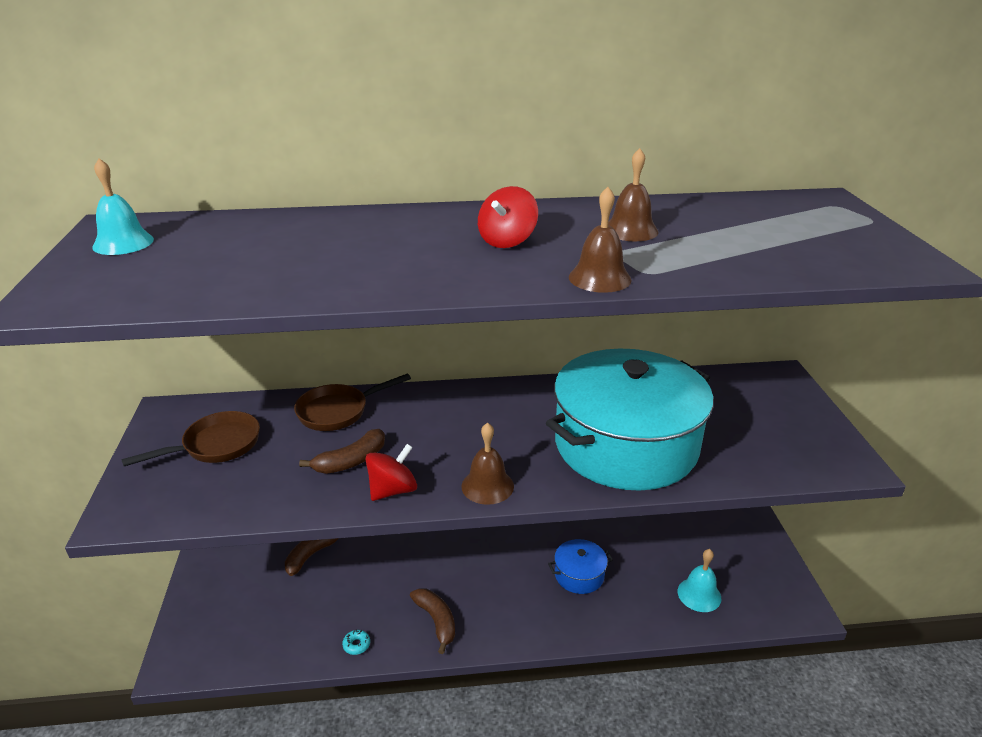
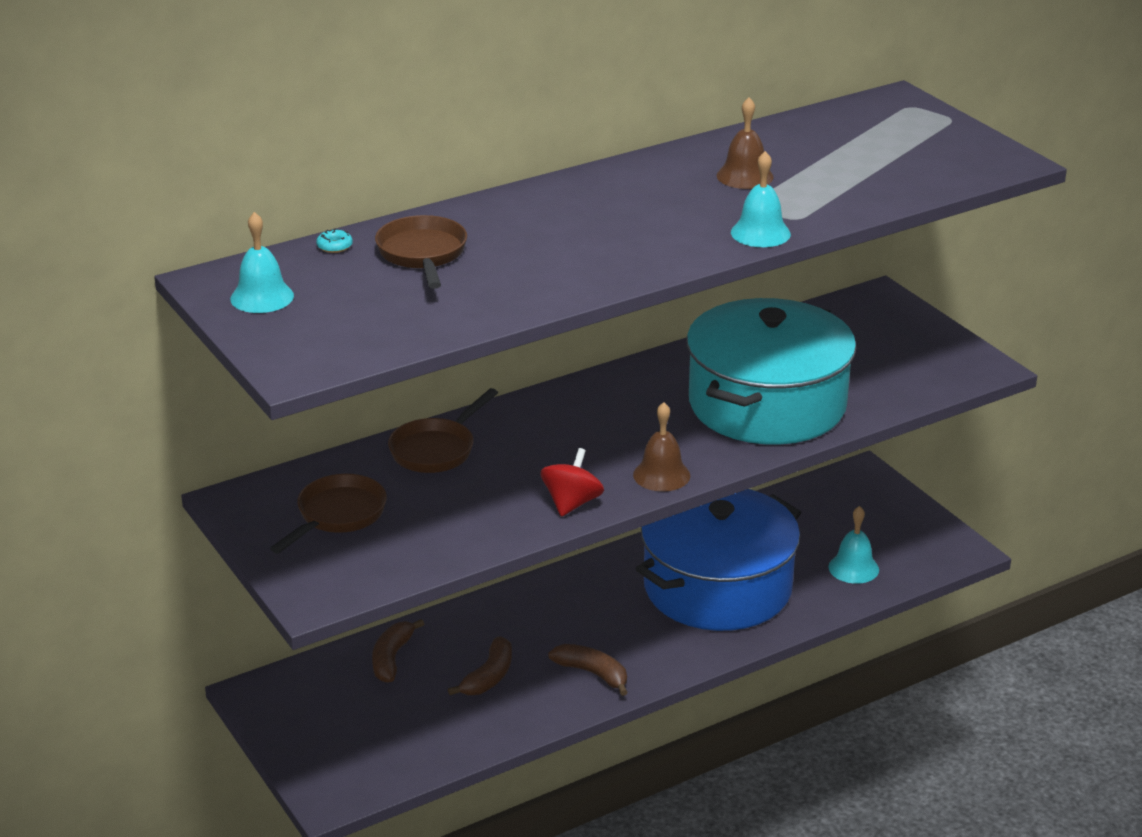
camera: 25 degrees left, 0 degrees up
(286, 238) = (422, 255): none -> brown pan
(351, 461) = (502, 490): brown banana -> brown banana (489, 677)
(356, 645) = (522, 719): turquoise donut -> turquoise donut (334, 246)
(507, 241) = (642, 212): red spinning top -> none
(579, 575) = (717, 587): blue pot -> blue pot, size x2.44
(599, 278) = (760, 233): brown bell -> turquoise bell

